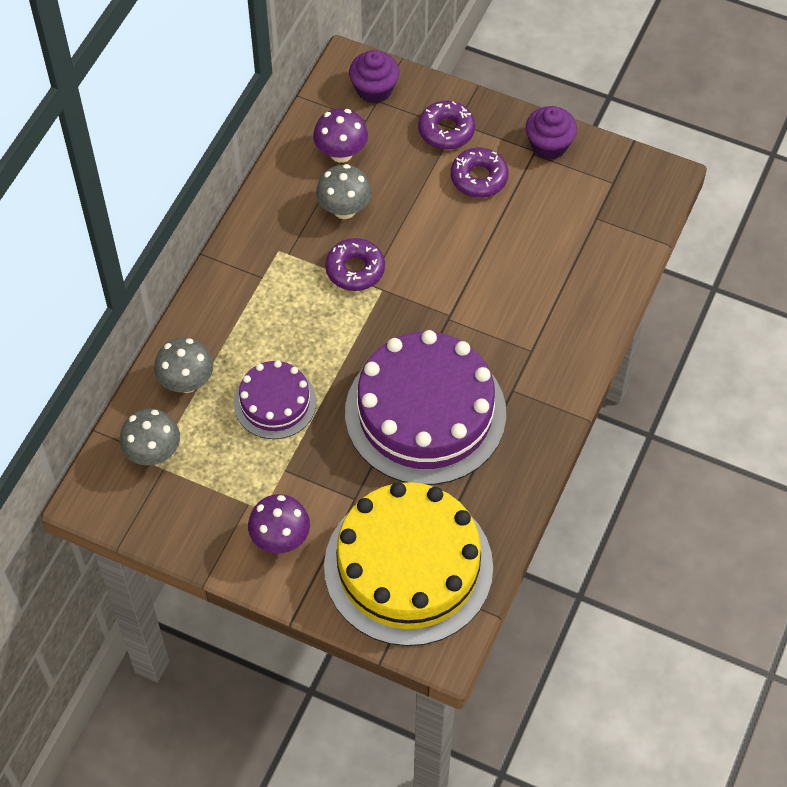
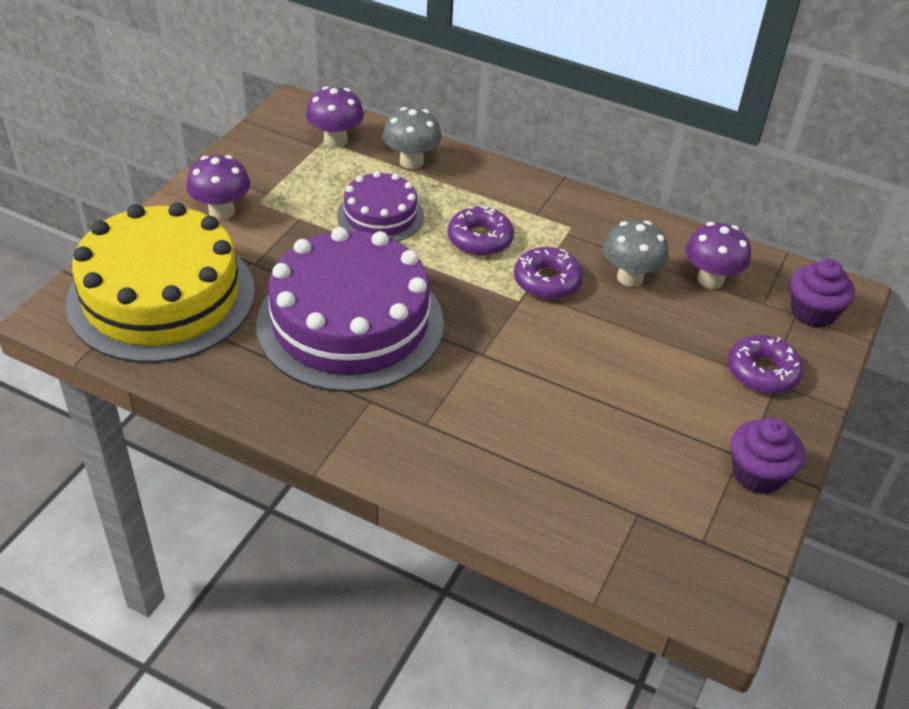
camera: 90 degrees right, 15 degrees down
(153, 453) = (335, 140): grey mushroom -> purple mushroom
(479, 178) = (691, 397): purple donut -> purple donut (480, 239)

